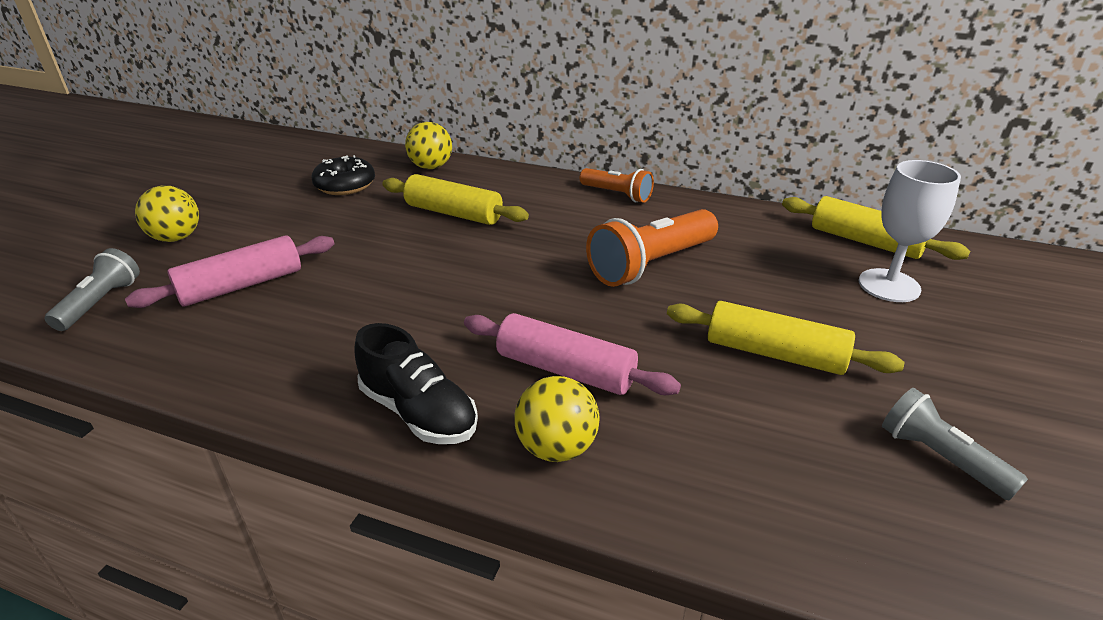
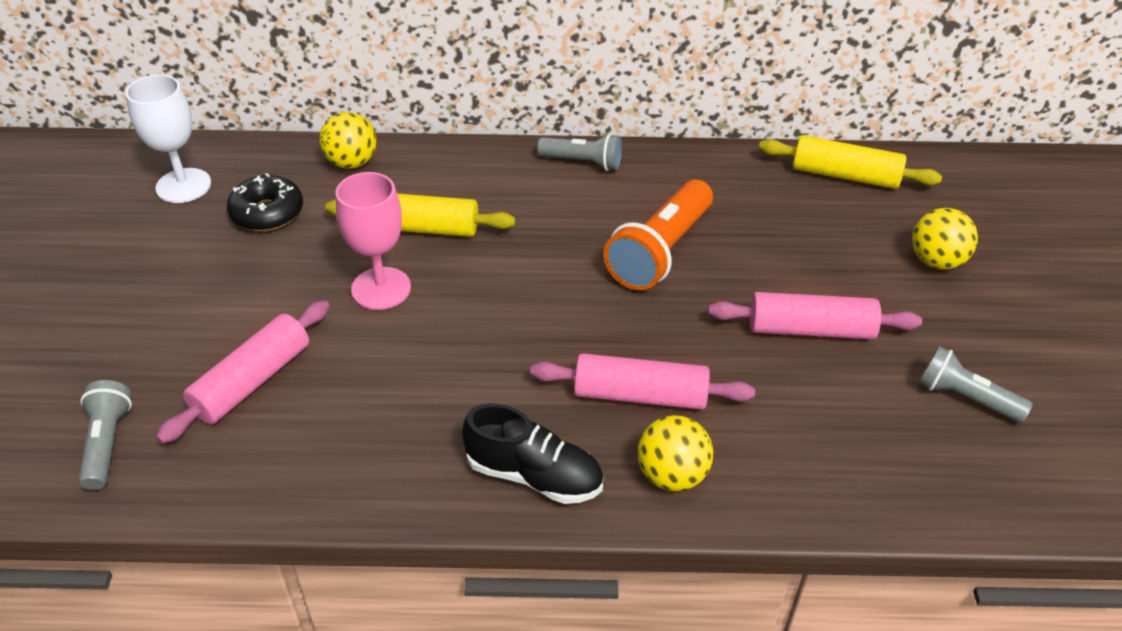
camera: 20 degrees left, 10 degrees up
(176, 238) = (120, 336): yellow ball -> yellow ball (936, 261)
(391, 245) = (381, 288): none -> pink goblet
(617, 195) = (583, 162): orange flashlight -> grey flashlight
(774, 354) = (810, 330): yellow rolling pin -> pink rolling pin
(889, 285) = (880, 226): white goblet -> white goblet (183, 186)

